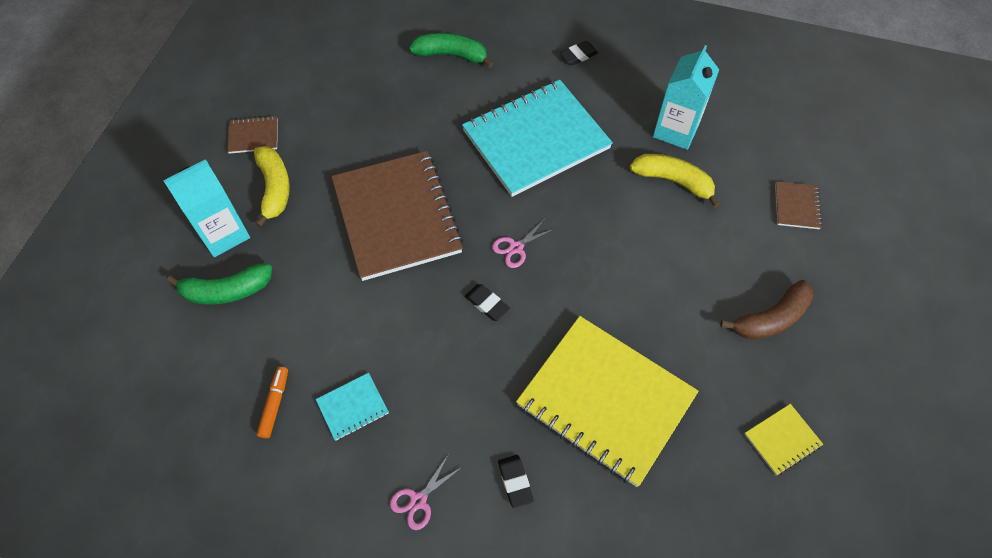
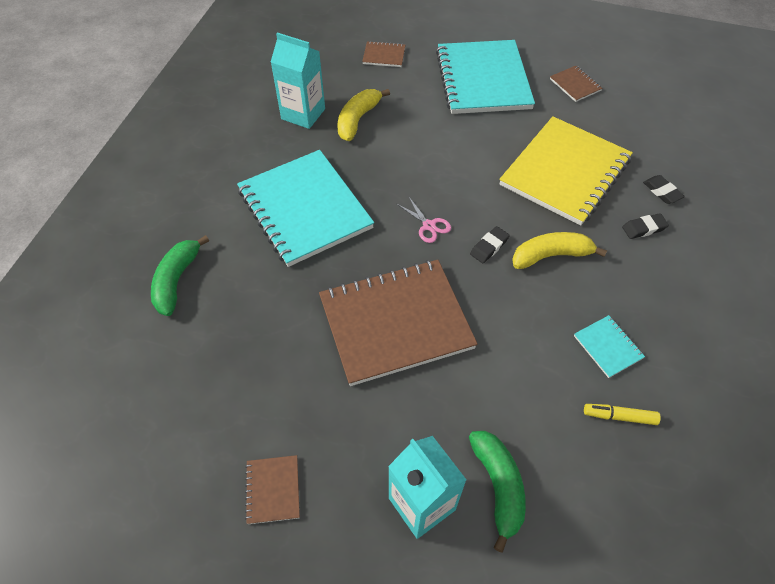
camera: 90 degrees left, 5 degrees down
(274, 188) = (356, 452): yellow banana -> yellow banana (551, 255)
(274, 404) = (619, 416): orange marker -> yellow marker
(418, 500) = (677, 292): pink scissors -> none
(578, 55) = (201, 174): black eraser -> black eraser (662, 191)
(771, 319) = (483, 79): brown banana -> turquoise notebook
(782, 440) = (575, 85): yellow notebook -> brown notebook

